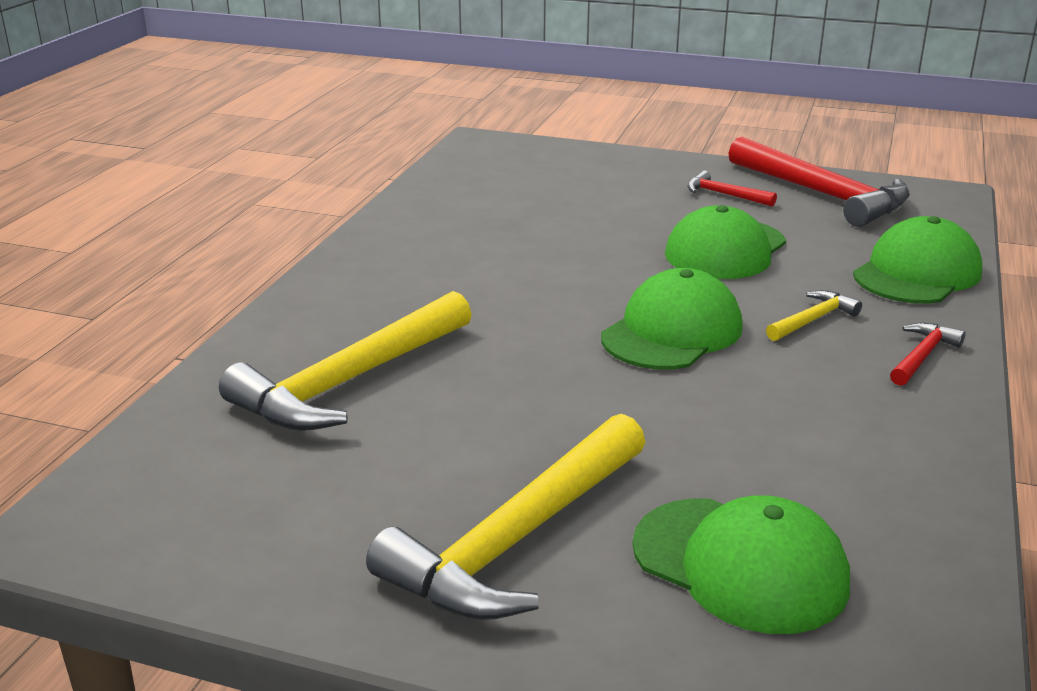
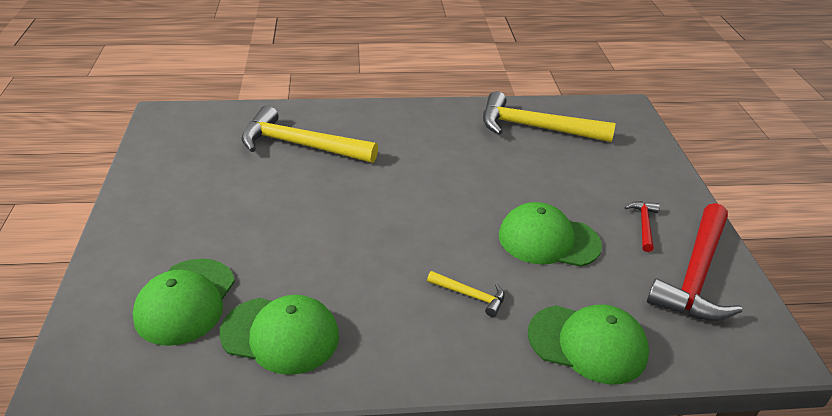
camera: 65 degrees right, 10 degrees up
(518, 538) = (188, 226): yellow hammer -> yellow hammer (536, 128)
(672, 332) = (414, 237): green cap -> green cap (280, 335)
(922, 356) = (450, 356): red hammer -> none

